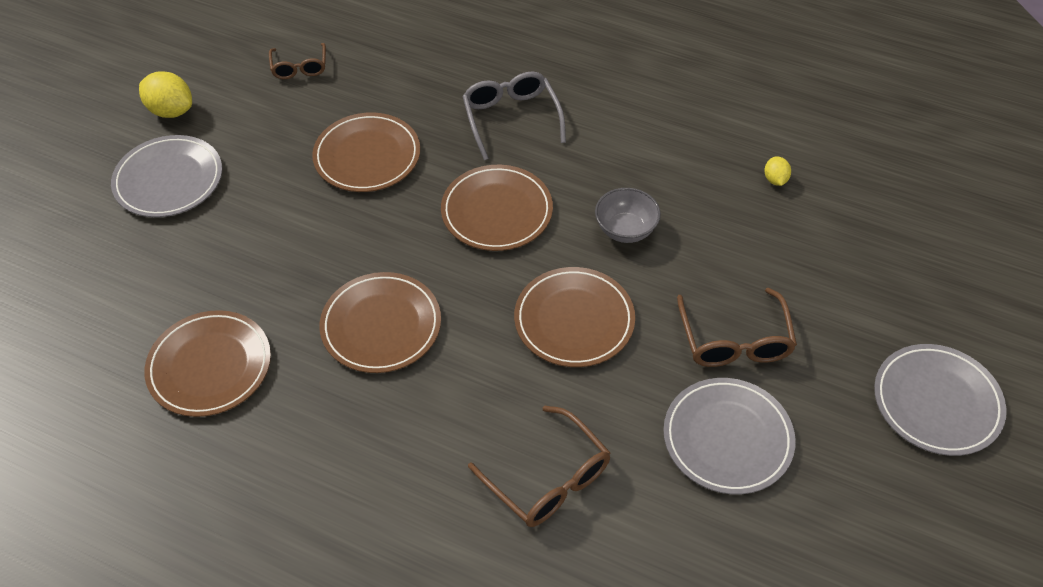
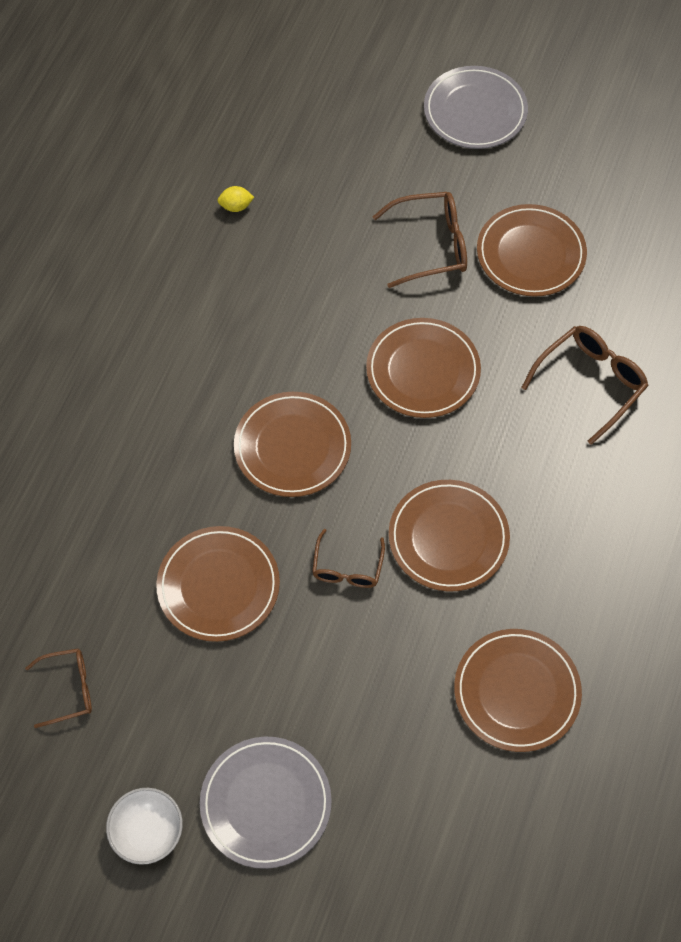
camera: 95 degrees left, 10 degrees up
(171, 111) = (148, 832): yellow lemon -> white bowl
(365, 245) = (347, 568): none -> brown glasses
(511, 118) = (155, 443): grey glasses -> none
(625, 230) = (309, 331): grey bowl -> none
(727, 438) = (530, 254): grey plate -> brown plate

